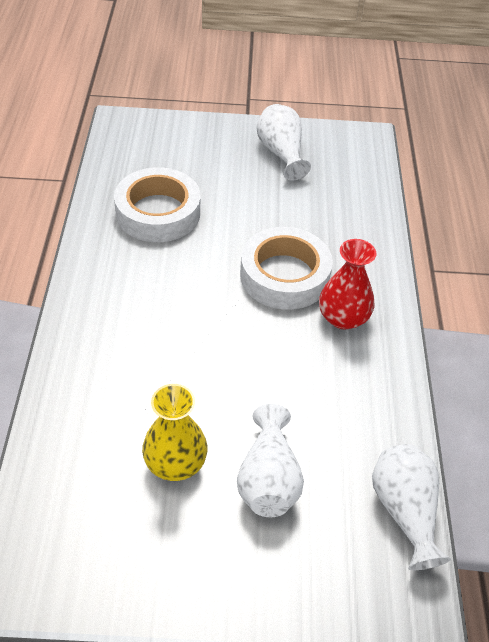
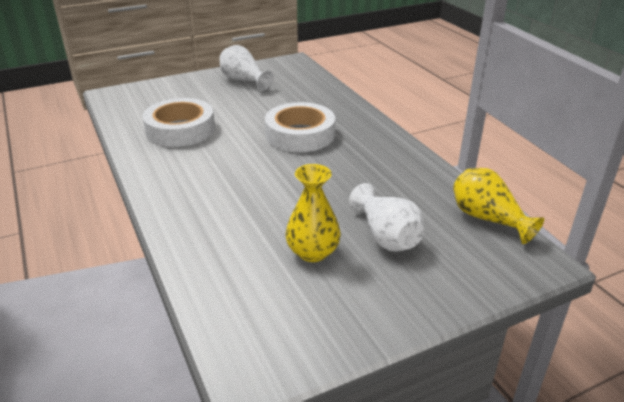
camera: 25 degrees left, 15 degrees down
(343, 317) = (357, 142): red vase -> none
(405, 511) = (487, 219): white vase -> yellow vase

